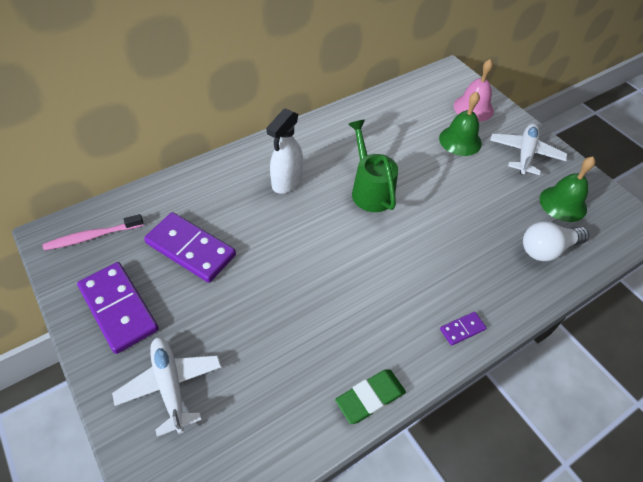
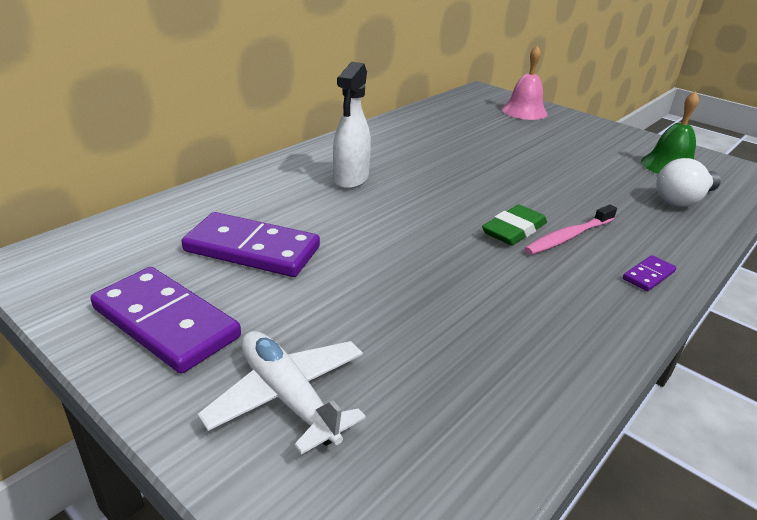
camera: 15 degrees left, 20 degrees down
(92, 236) = (97, 254): pink toothbrush -> pink toothbrush (568, 237)
(370, 189) = (455, 176): green watering can -> none
(370, 398) = (587, 358): green eraser -> green eraser (514, 230)
(460, 140) = (528, 133): green bell -> none
(525, 154) = (601, 136): white plane -> none

